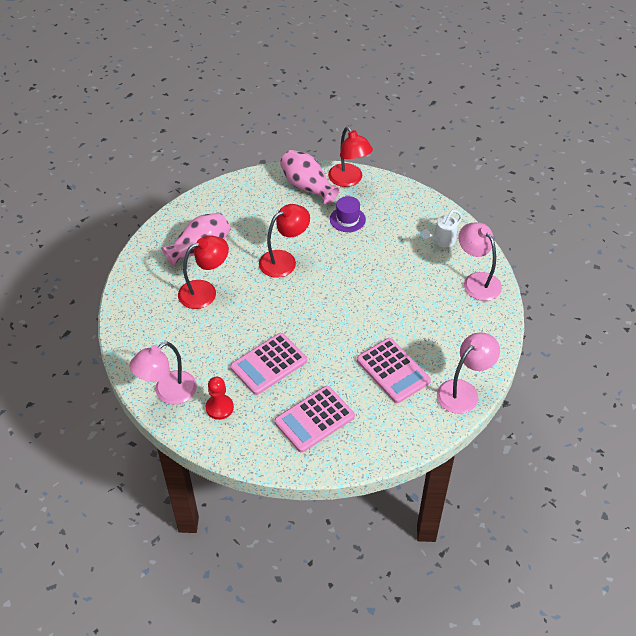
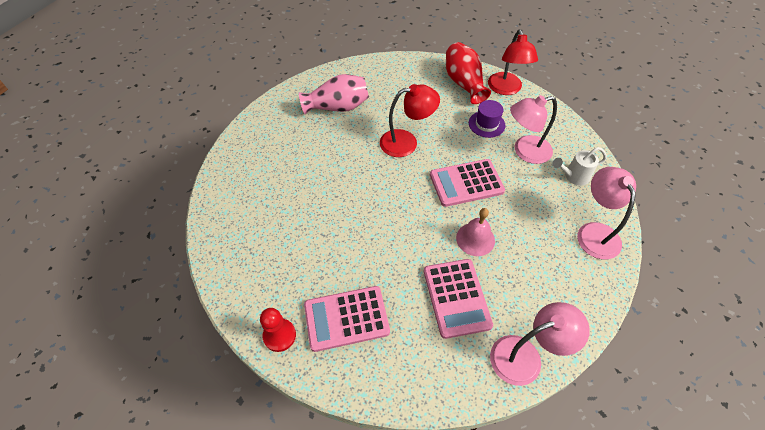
camera: 25 degrees right, 5 degrees up
(168, 393) = (228, 230): pink lamp -> pink lamp (525, 151)
(205, 291) = (319, 146): red lamp -> none
(219, 407) = (263, 265): red pawn -> red pawn (279, 335)
(269, 364) = (335, 239): pink calculator -> pink calculator (466, 183)
(307, 187) = (464, 83): pink vase -> red vase
(385, 321) = (475, 239): none -> pink bell

